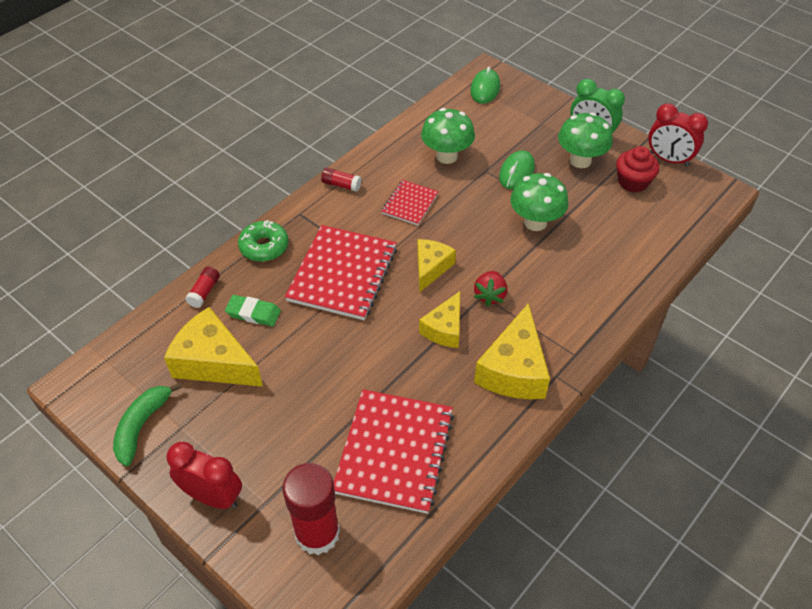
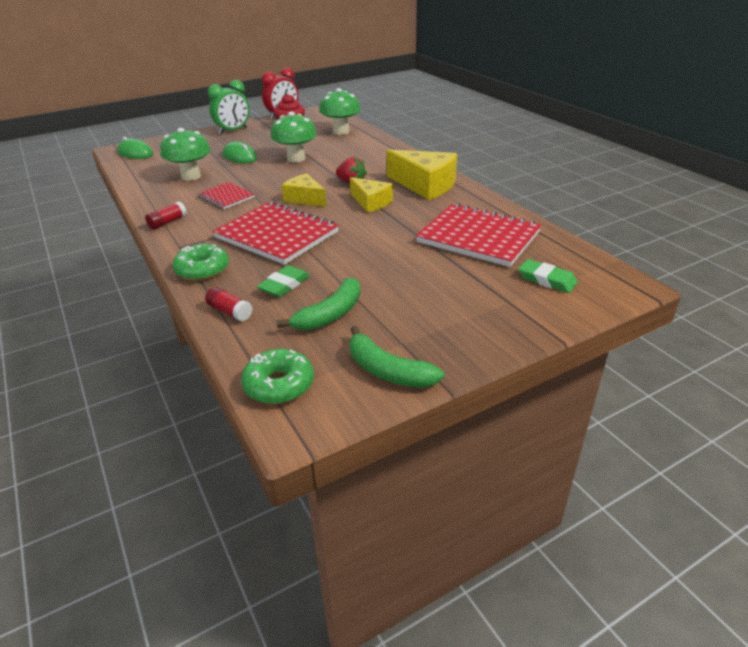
camera: 70 degrees left, 15 degrees down
(116, 360) = (279, 384): none -> green donut
(213, 497) = (494, 331): red clock -> none
(214, 362) = (330, 314): yellow cheese -> green banana
(317, 533) = (546, 280): red glue stick -> green eraser
(580, 160) = (253, 137): green mushroom -> green mushroom (341, 132)

